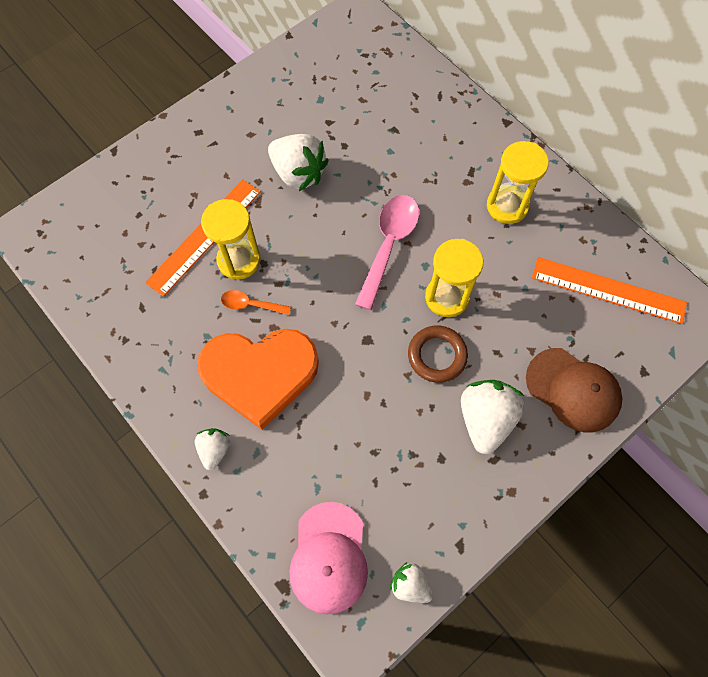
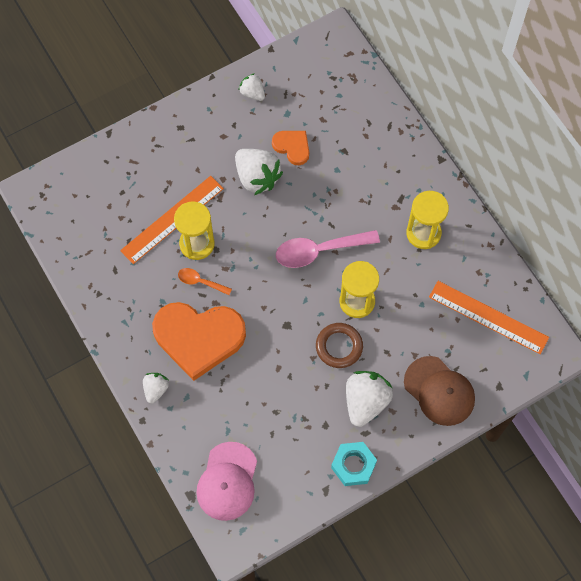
camera: 10 degrees right, 0 degrees up
(333, 134) = (292, 147): none -> orange heart
(388, 245) = (319, 251): pink spoon -> pink spoon turned 135 degrees counterclockwise
(410, 584) = (283, 510): white strawberry -> white strawberry (252, 93)
(488, 505) = (353, 465): none -> turquoise nut

